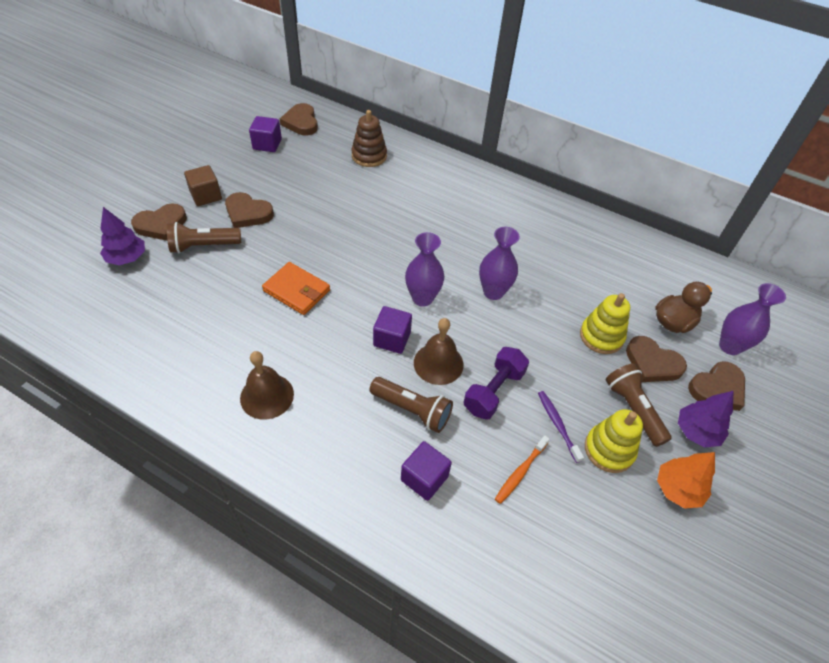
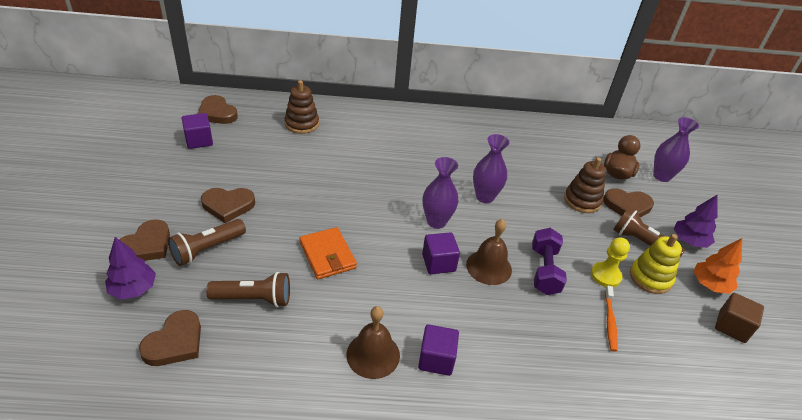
camera: 30 degrees left, 10 degrees down
(206, 196) = (173, 204): brown cube -> brown cube (732, 326)
(296, 290) = (327, 255): orange wallet -> orange wallet turned 60 degrees clockwise
(412, 410) = (499, 311): brown flashlight -> brown flashlight (254, 299)
(424, 478) = (550, 360): purple cube -> purple cube (436, 359)
(557, 425) = (605, 276): purple toothbrush -> yellow pawn
(601, 336) = (582, 200): yellow stacking toy -> brown stacking toy
(717, 388) = (677, 207): brown heart -> brown heart (175, 342)

